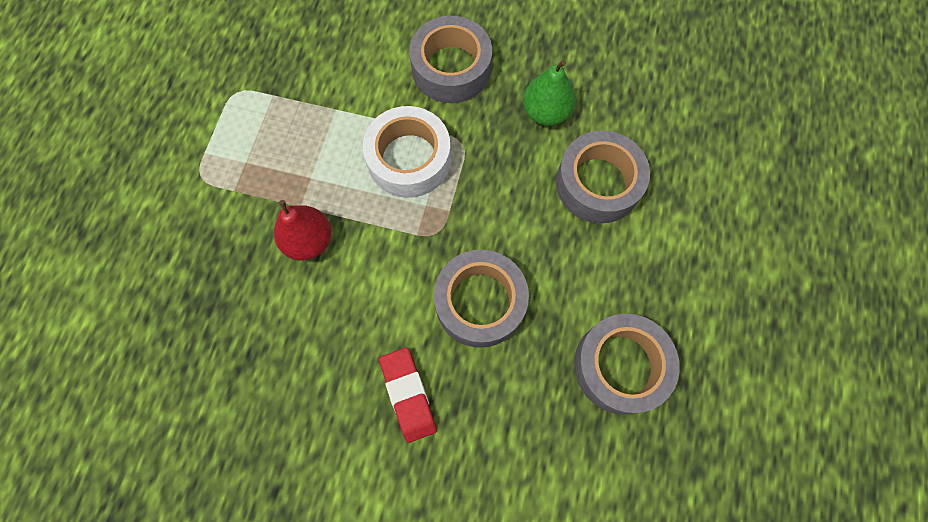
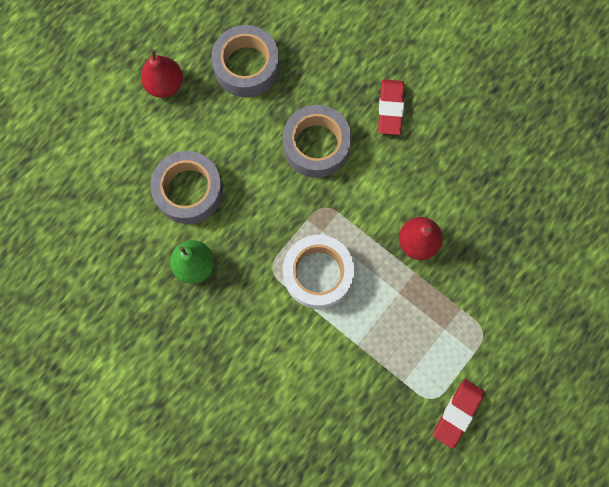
camera: 155 degrees left, 5 degrees up
(205, 89) = (457, 413): none -> red eraser
(451, 68) = (248, 339): grey tape -> none
(704, 294) = (165, 84): none -> red pear

